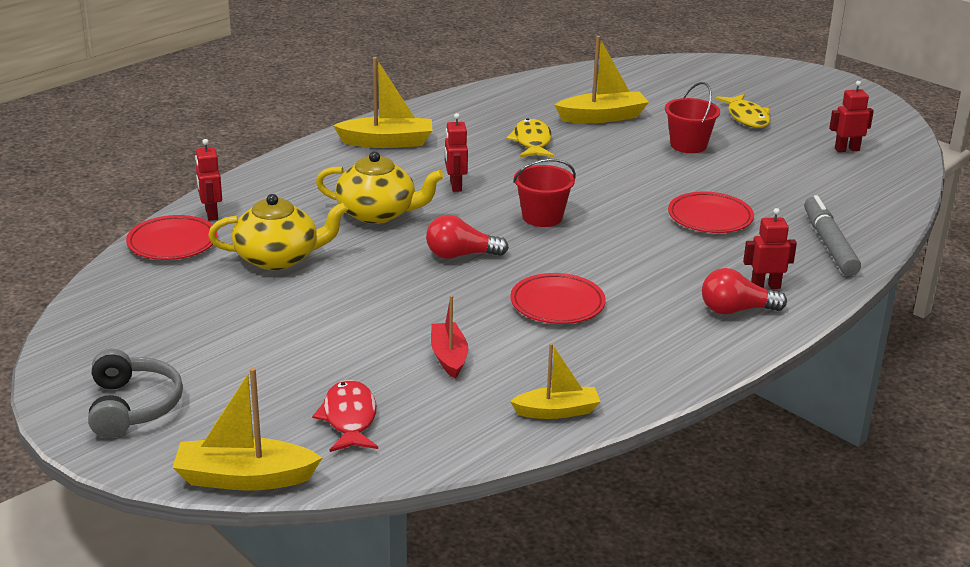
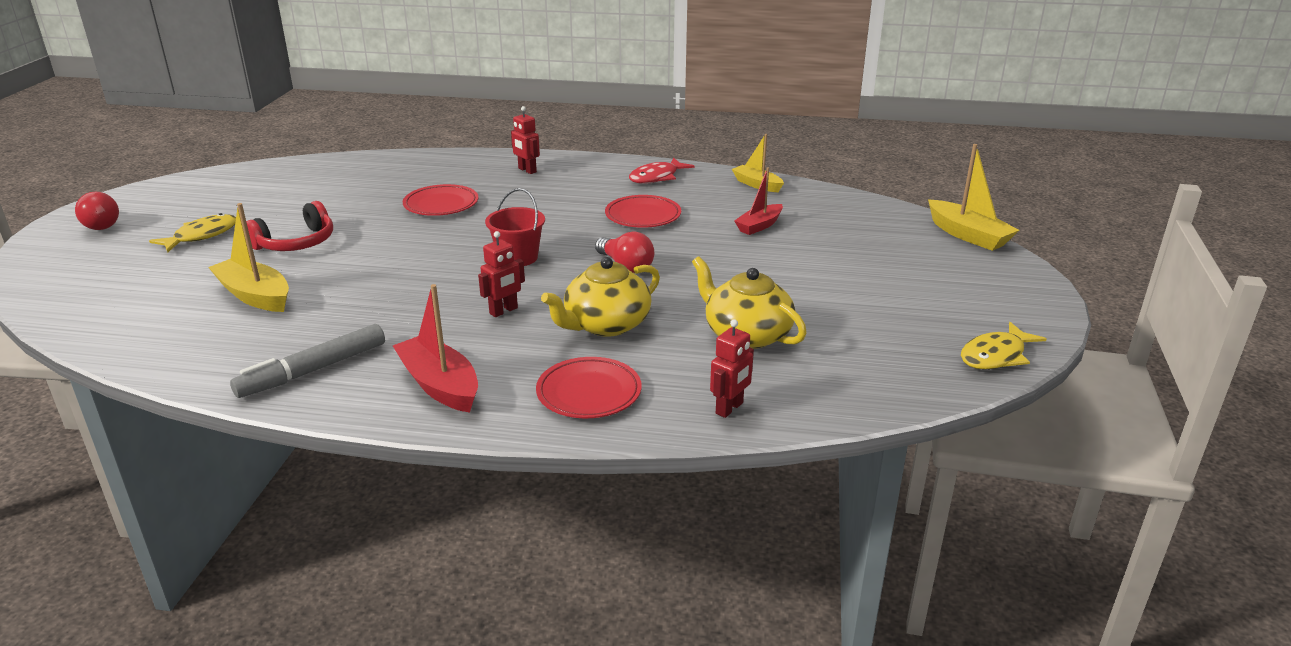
camera: 125 degrees left, 0 degrees up
(133, 406) = (995, 296): grey headphones -> none
(172, 243) = (808, 399): red plate -> red plate (589, 393)
(349, 418) = (868, 230): red fish -> red fish (657, 177)
(378, 213) = (606, 325): yellow teapot -> yellow teapot turned 105 degrees counterclockwise
(387, 142) = (440, 385): yellow boat -> red boat
(532, 142) = (357, 309): yellow fish -> yellow fish (996, 356)
(688, 145) = (296, 243): red bucket -> red headphones
(736, 310) = (570, 171): red light bulb -> red light bulb (99, 224)
(829, 244) = (439, 166): grey marker -> grey marker (313, 370)
(847, 149) = (250, 189): red robot -> none

